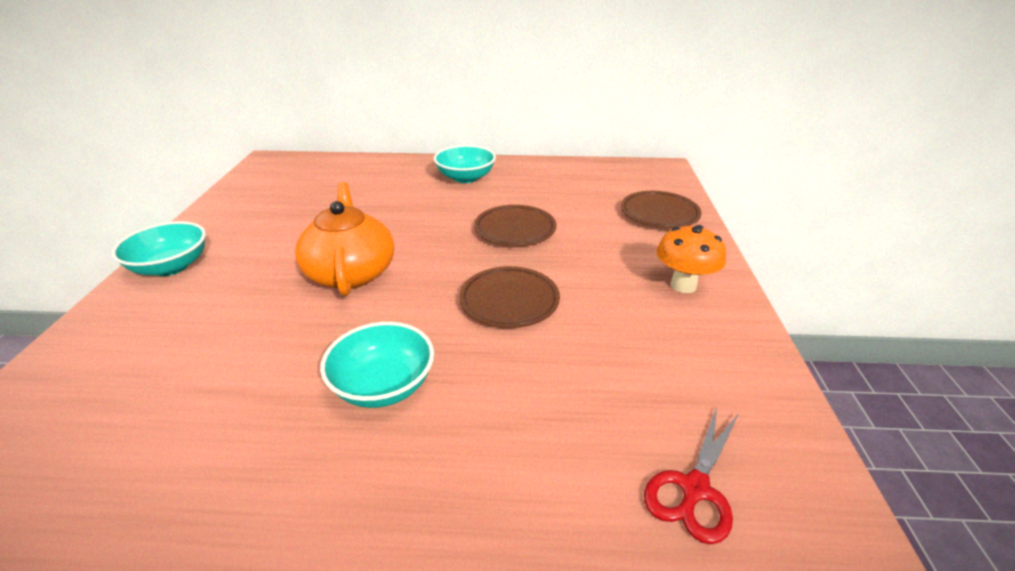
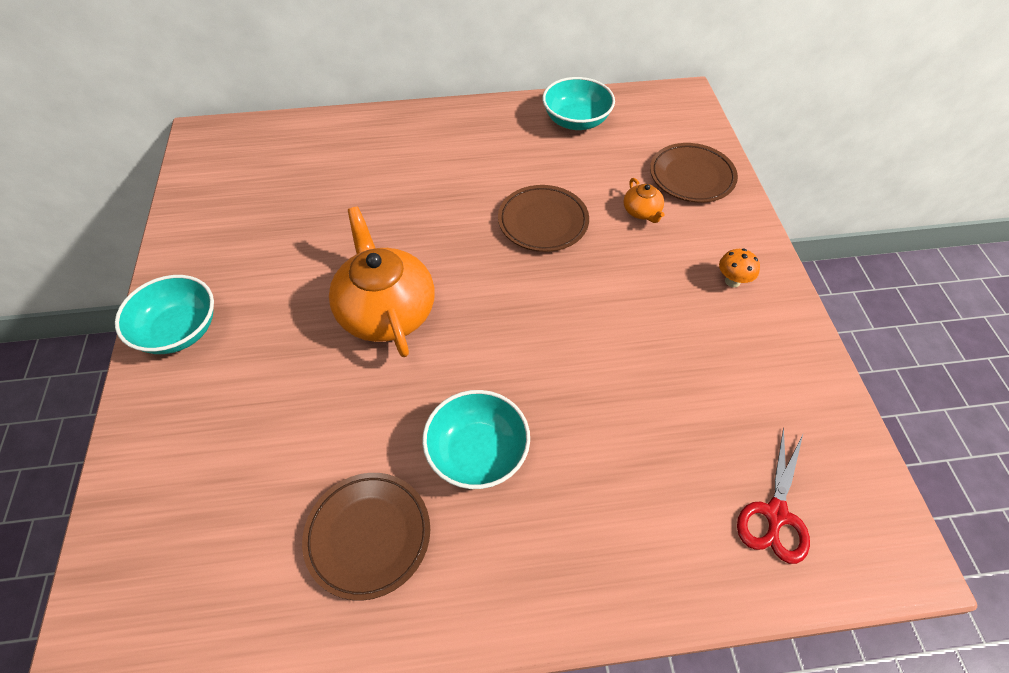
camera: 10 degrees left, 20 degrees up
(465, 178) = (461, 141): turquoise bowl -> turquoise bowl (576, 121)
(509, 301) = (566, 328): brown plate -> brown plate (368, 536)
(607, 231) = (642, 212): none -> orange teapot
(683, 285) = (732, 281): orange mushroom -> orange mushroom, size x0.59

